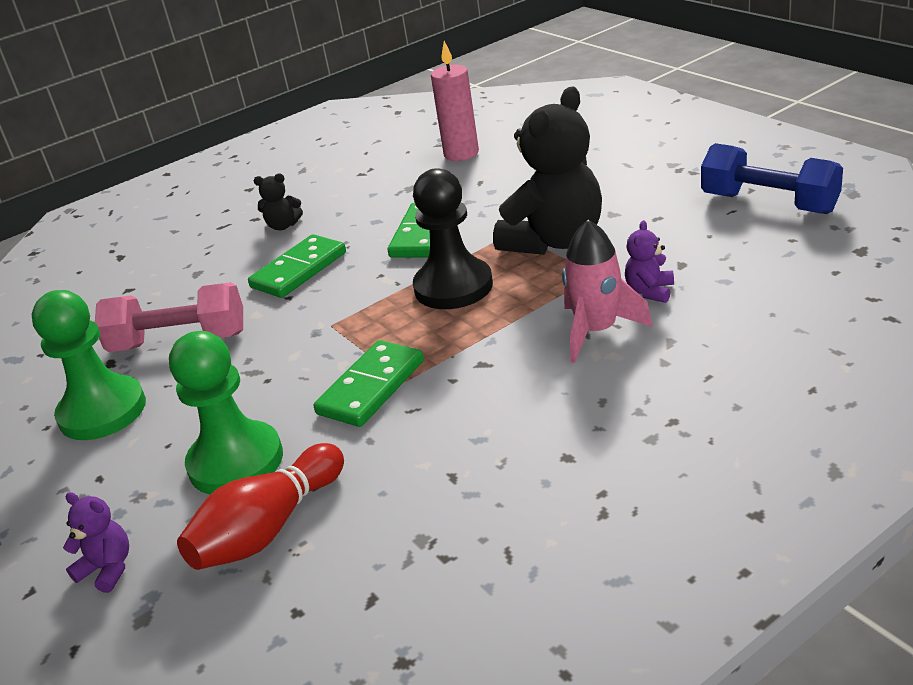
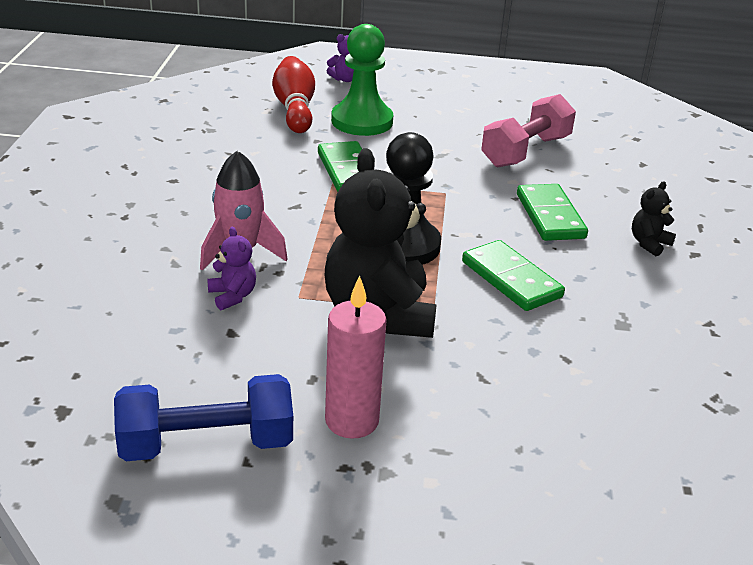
camera: 125 degrees right, 0 degrees up
(102, 411) = (485, 113): green pawn -> none
(461, 154) = (660, 391): pink candle -> pink candle (352, 421)

